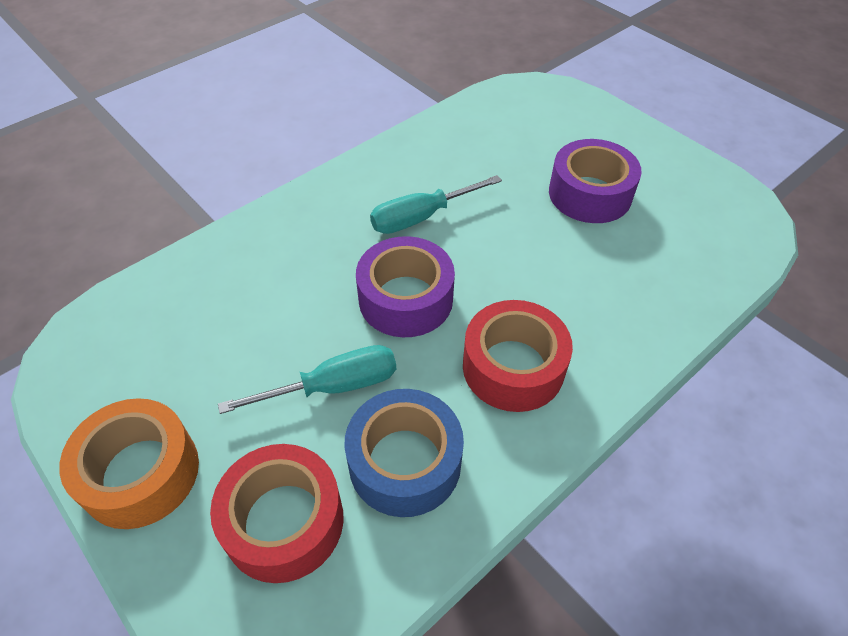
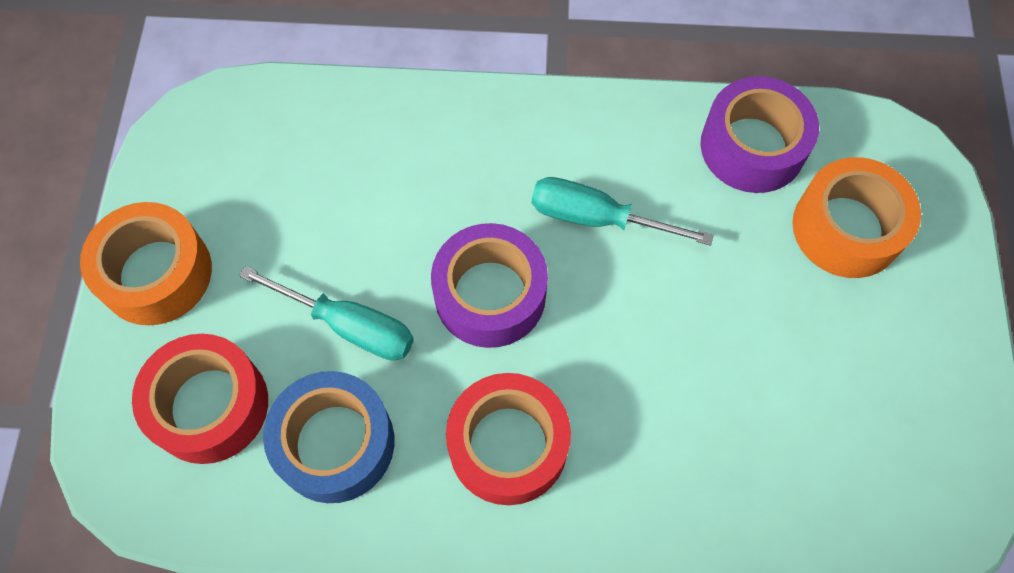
camera: 45 degrees right, 15 degrees up
(551, 135) = (846, 228): none -> orange tape
(590, 194) = (799, 334): purple tape -> purple tape (752, 146)

